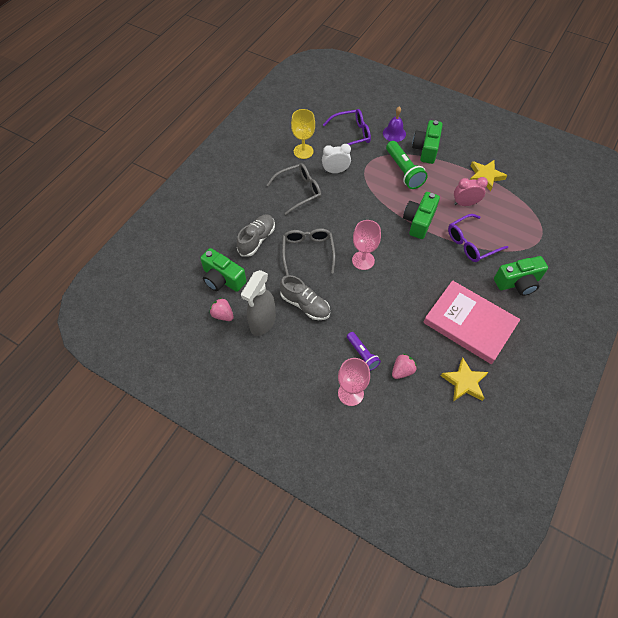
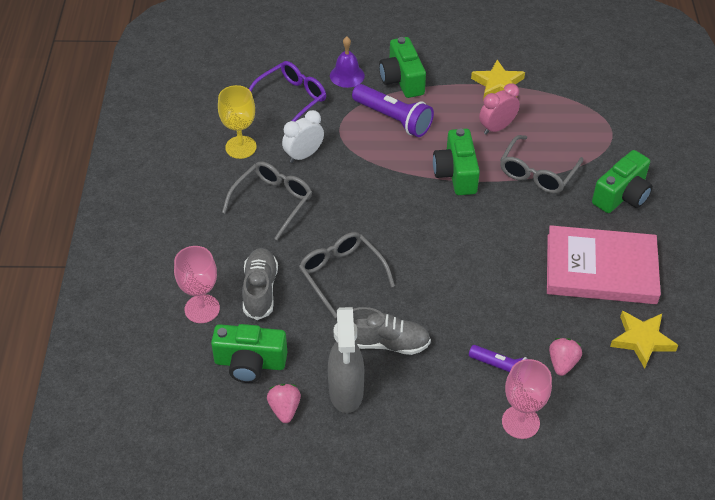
camera: 30 degrees left, 10 degrees down
(223, 315) = (285, 409): pink strawberry -> pink strawberry turned 75 degrees clockwise
(363, 260) = (420, 253): pink goblet -> pink goblet (202, 309)
(403, 171) = (393, 119): green flashlight -> purple flashlight
(471, 243) = (537, 172): purple glasses -> grey glasses

